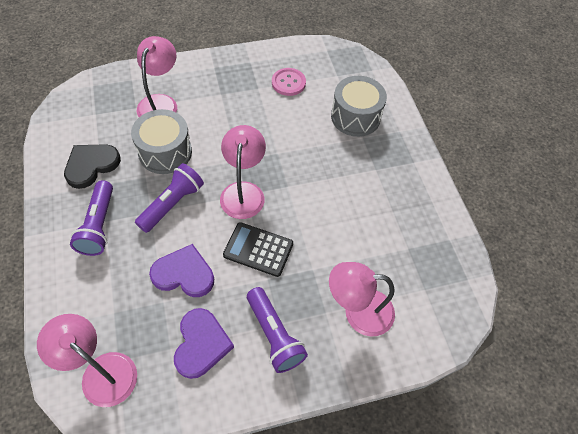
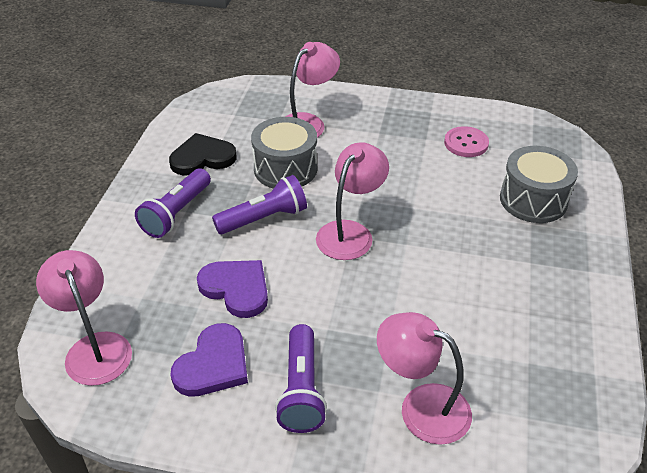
camera: 30 degrees right, 15 degrees down
(258, 249) = (334, 295): black calculator -> none

